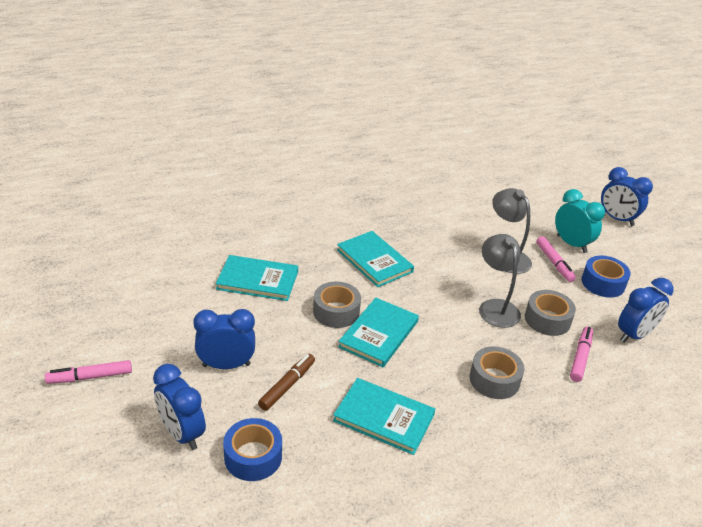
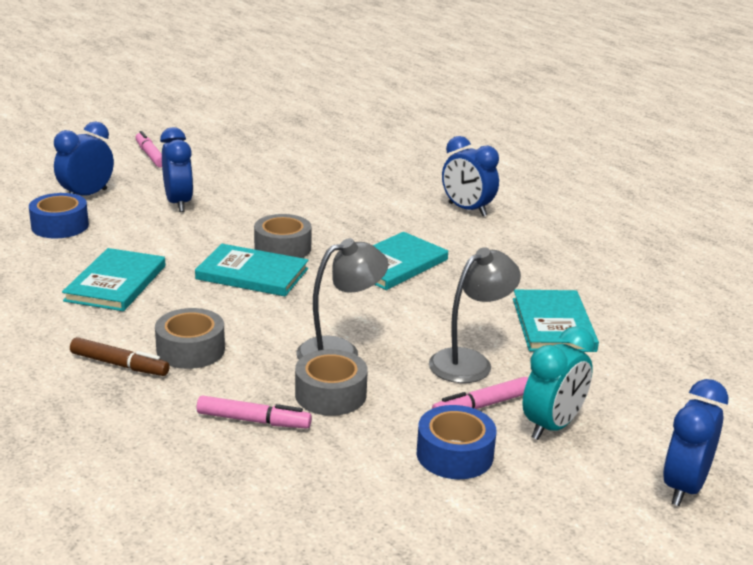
camera: 80 degrees right, 10 degrees down
(257, 280) = (318, 204): turquoise book -> turquoise book (553, 324)
(287, 386) = (155, 232): brown marker -> brown marker (119, 365)
(634, 335) = (326, 479): blue clock -> blue clock (467, 210)

